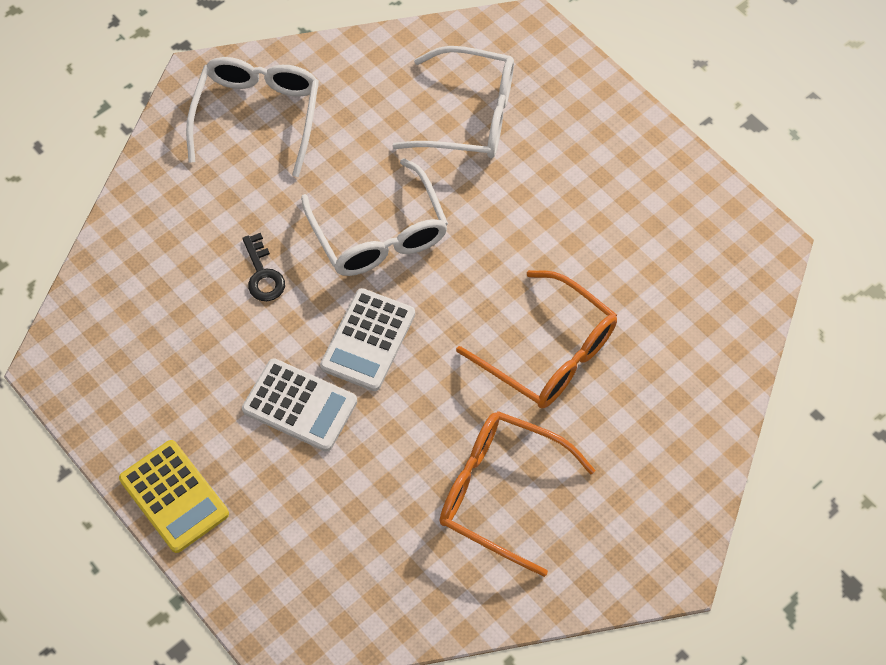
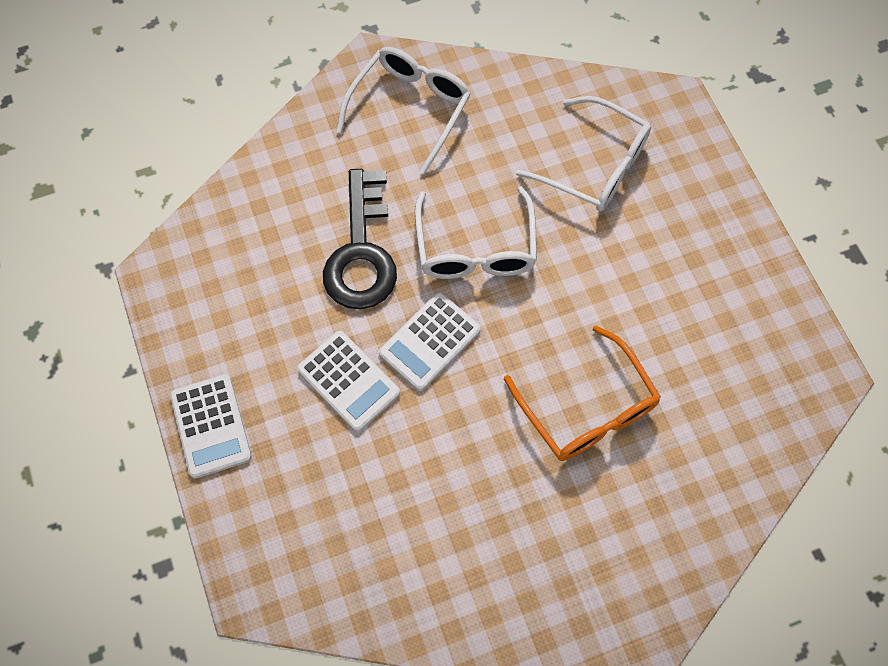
camera: 20 degrees right, 5 degrees up
(174, 496) = (211, 426): yellow calculator -> white calculator
(263, 274) = (361, 251): black key -> black key, size x2.17
(500, 492) = (495, 525): orange glasses -> none

